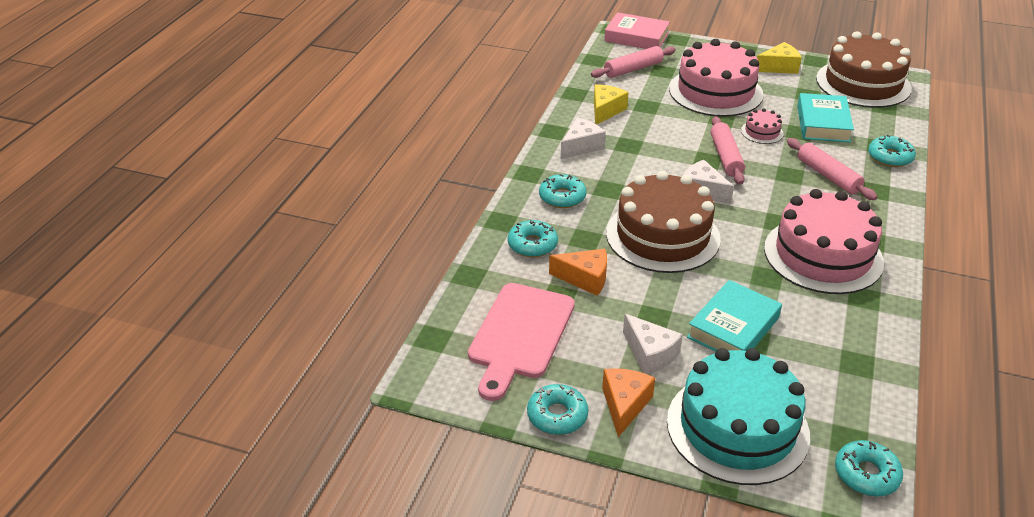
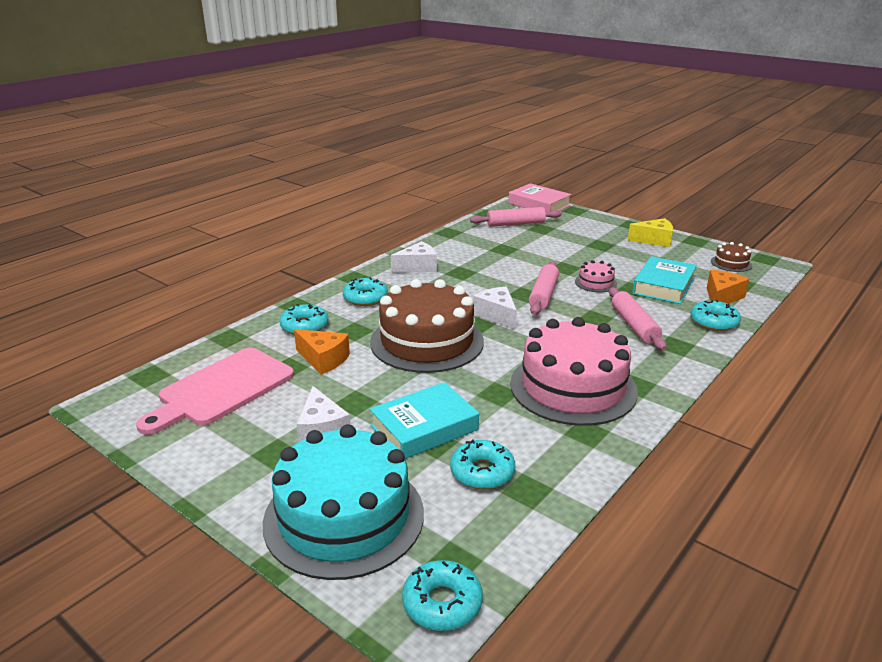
camera: 20 degrees right, 10 degrees down
(557, 415) = (184, 460): turquoise donut -> turquoise donut (482, 472)
(605, 110) = (464, 247): yellow cheese -> none
(624, 405) = (254, 467): orange cheese -> orange cheese (722, 297)
(715, 92) = (577, 248): pink cake -> none
(863, 83) = (731, 263): brown cake -> brown cake, size x0.42

